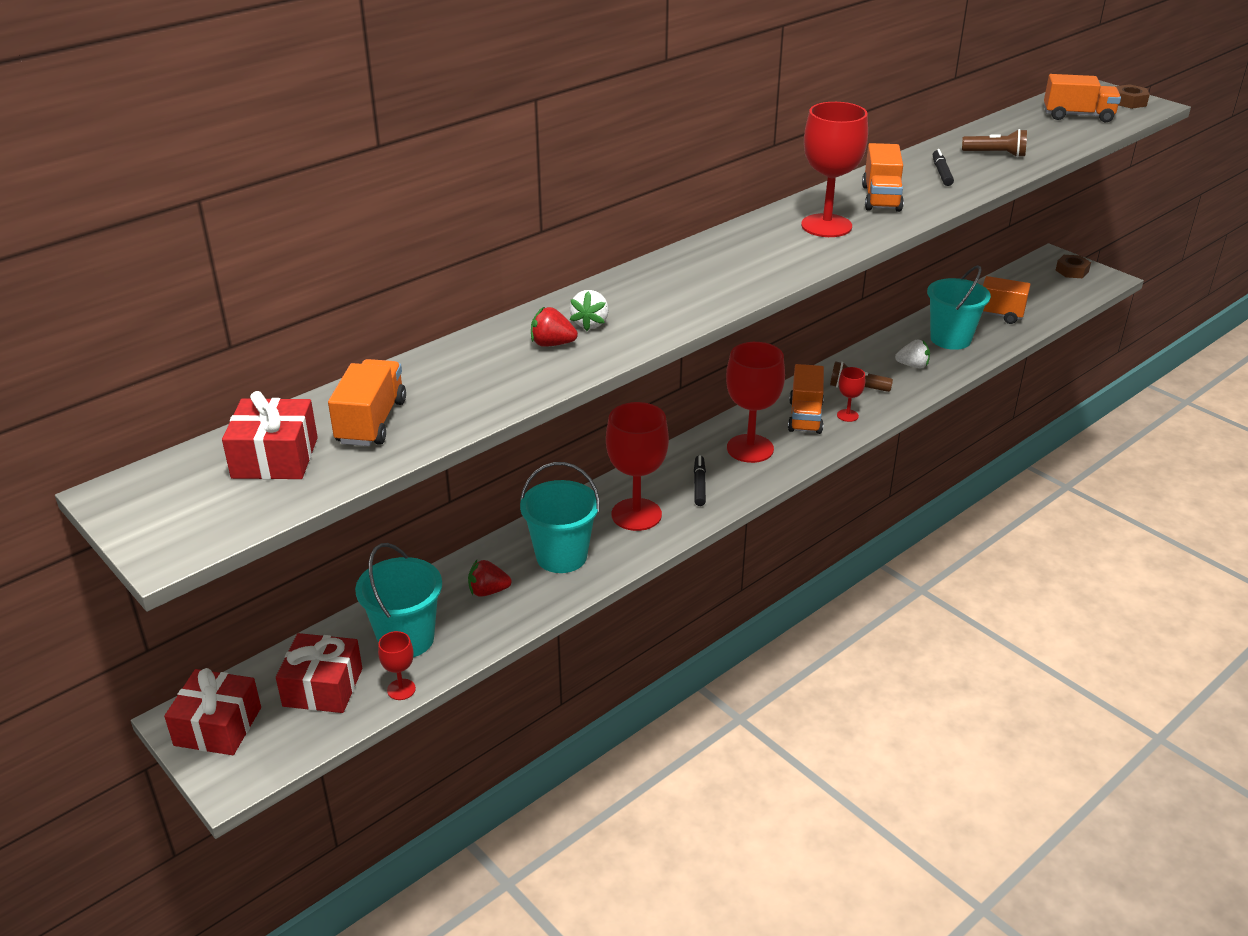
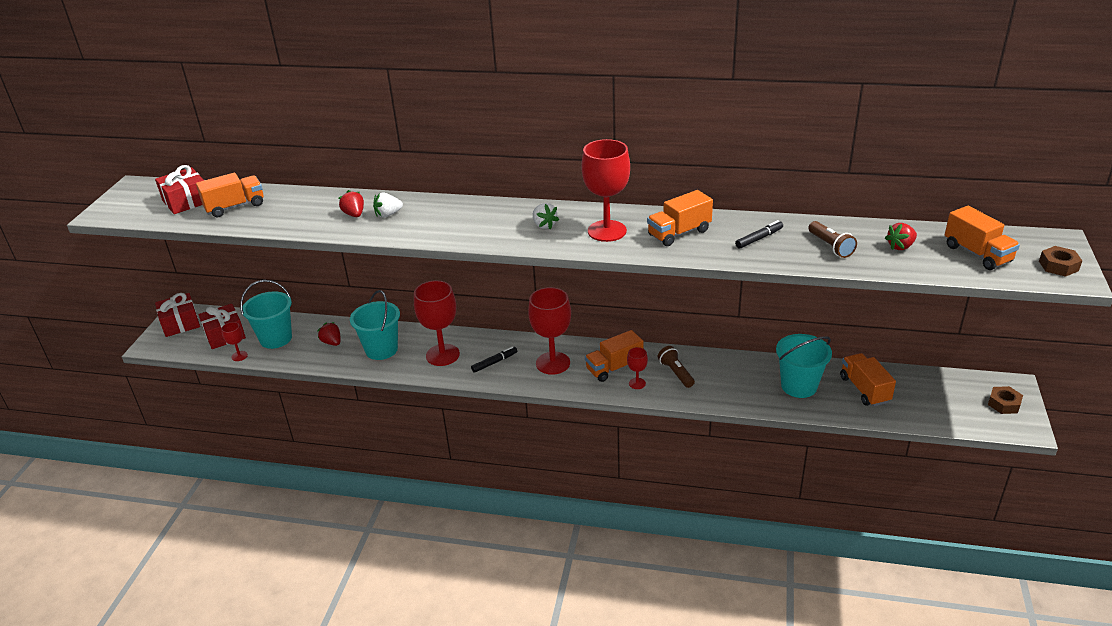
camera: 55 degrees right, 0 degrees up
(912, 365) = (737, 384): white strawberry -> white strawberry (544, 225)
(1031, 133) = (900, 246): none -> red strawberry

